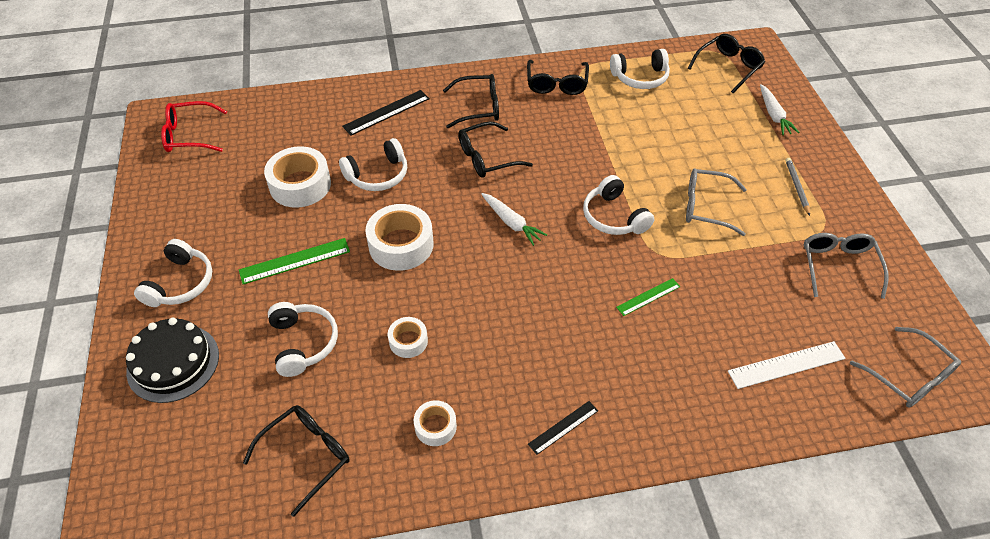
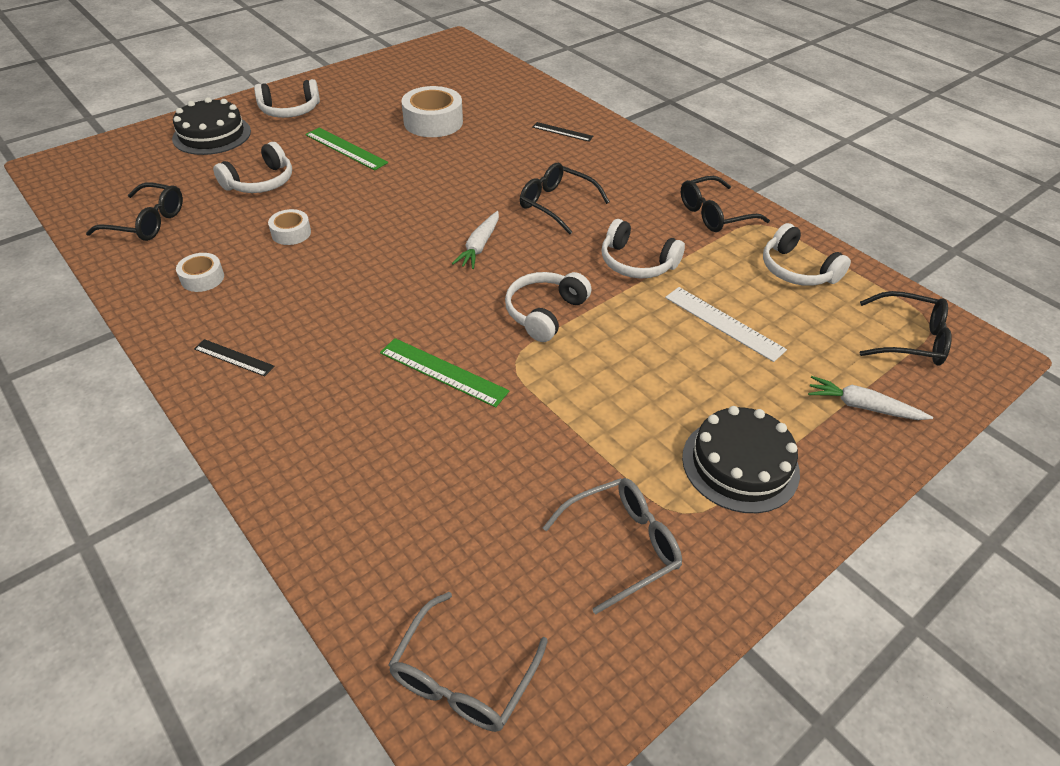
camera: 60 degrees right, 5 degrees down
(190, 135) = (446, 59): red glasses -> none
(378, 175) = (478, 154): white headphones -> white headphones (636, 263)
(386, 112) = (562, 132): black ruler -> black ruler, size x0.63
(401, 245) = (402, 193): white tape -> none
(478, 107) = (622, 177): black glasses -> none
(648, 297) = (443, 372): green ruler -> green ruler, size x1.59
(707, 207) = (624, 384): grey glasses -> none
(773, 115) = (863, 407): white carrot -> white carrot turned 60 degrees clockwise
(786, 365) = (409, 524): white ruler -> white ruler (723, 323)
(796, 187) = (740, 464): grey pencil -> black cake

